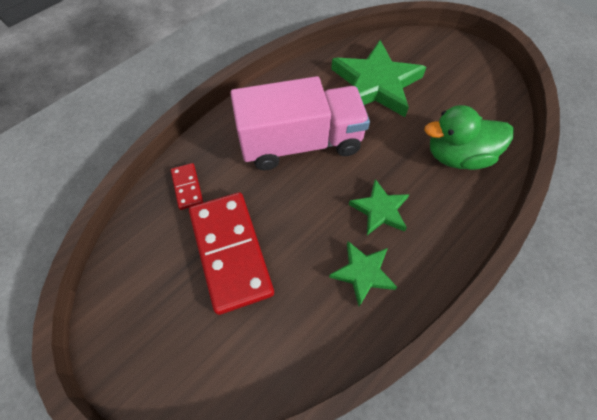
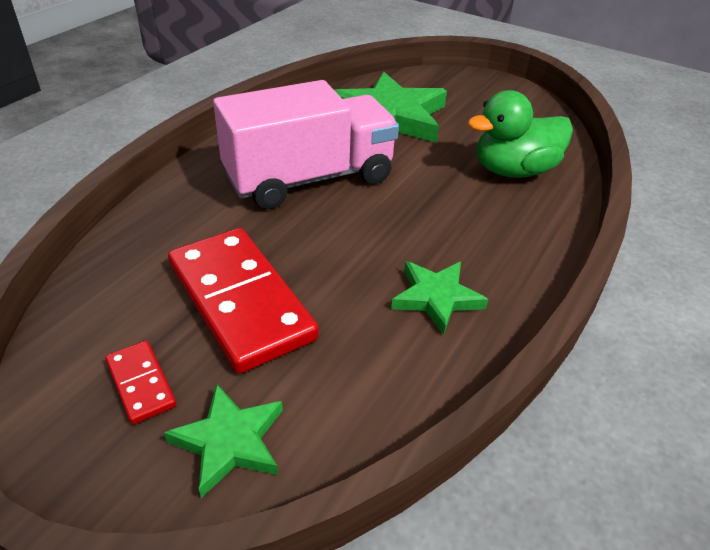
camera: 15 degrees left, 20 degrees down
(187, 187) = (158, 240): red domino -> red domino (141, 384)
(380, 210) = (436, 231): green star -> green star (229, 441)

